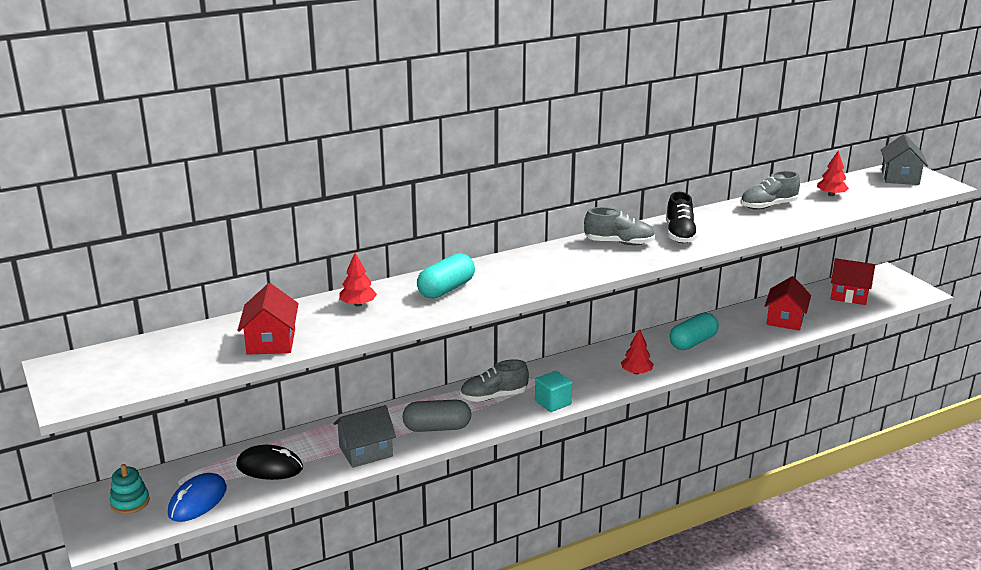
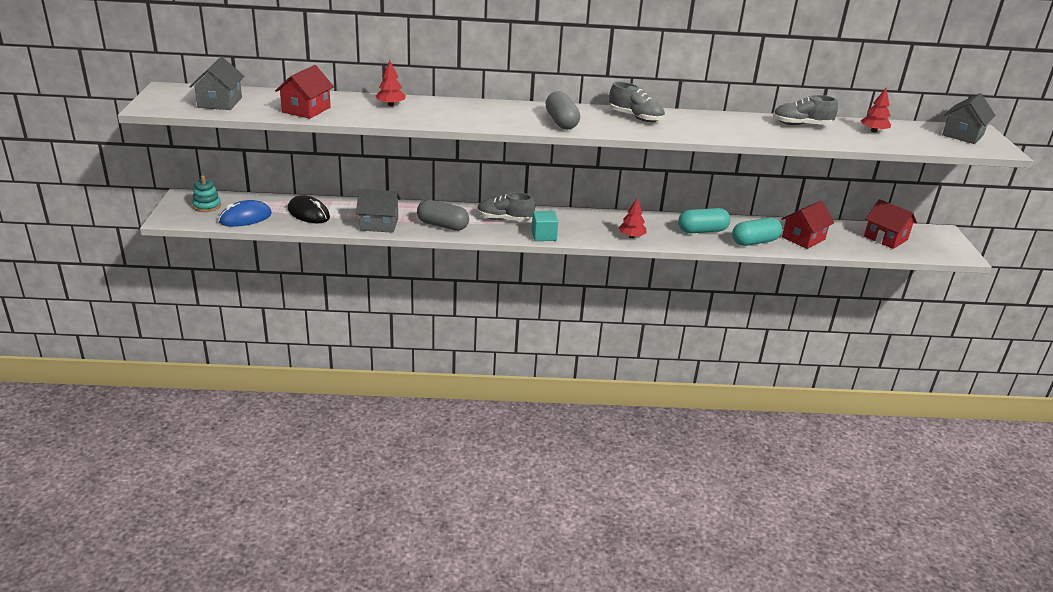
camera: 25 degrees right, 5 degrees up
(153, 365) = (220, 102): none -> grey house
(446, 289) = (463, 112): turquoise capsule -> turquoise capsule (754, 242)
(558, 271) = (561, 122): none -> grey capsule
(680, 234) = (694, 124): black shoe -> none

